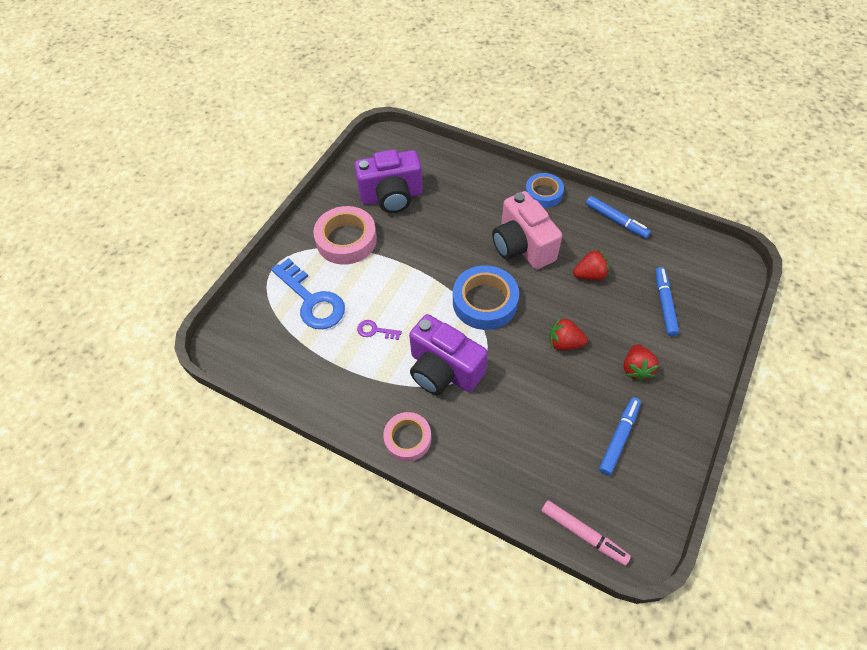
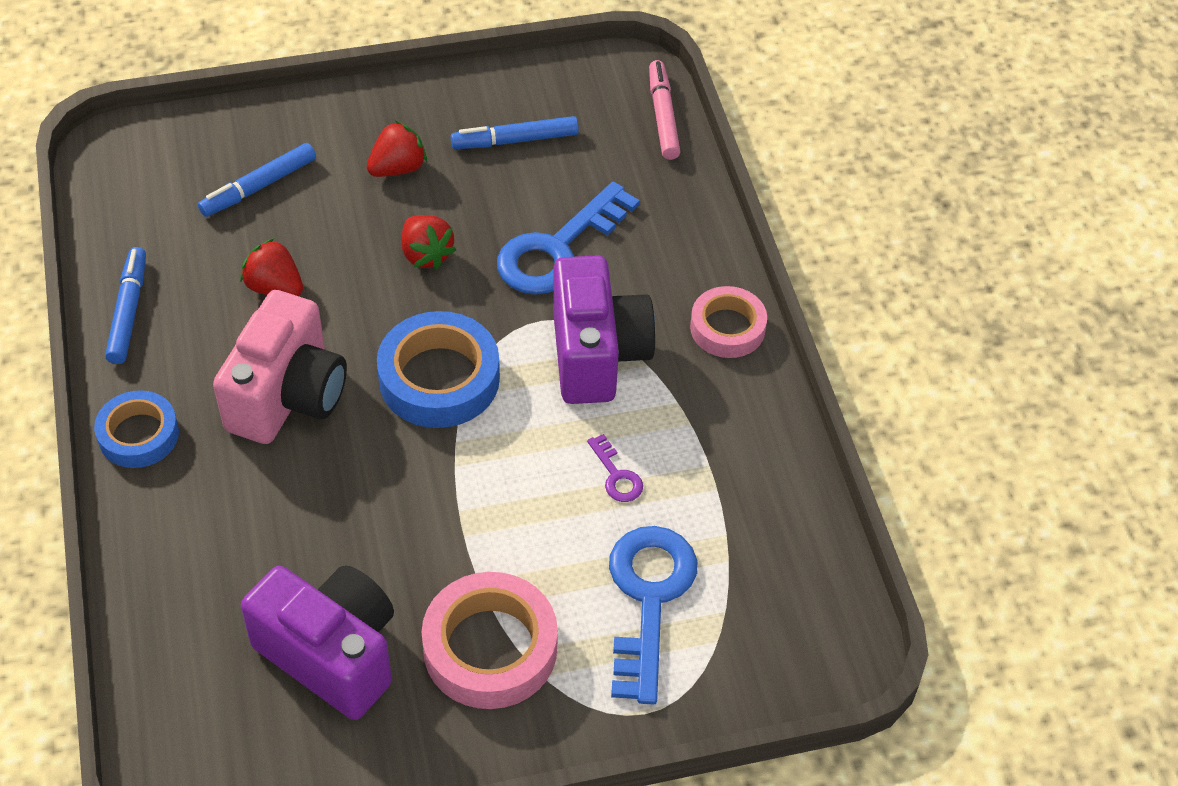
camera: 135 degrees left, 5 degrees down
(522, 401) = (558, 249): none -> blue key

